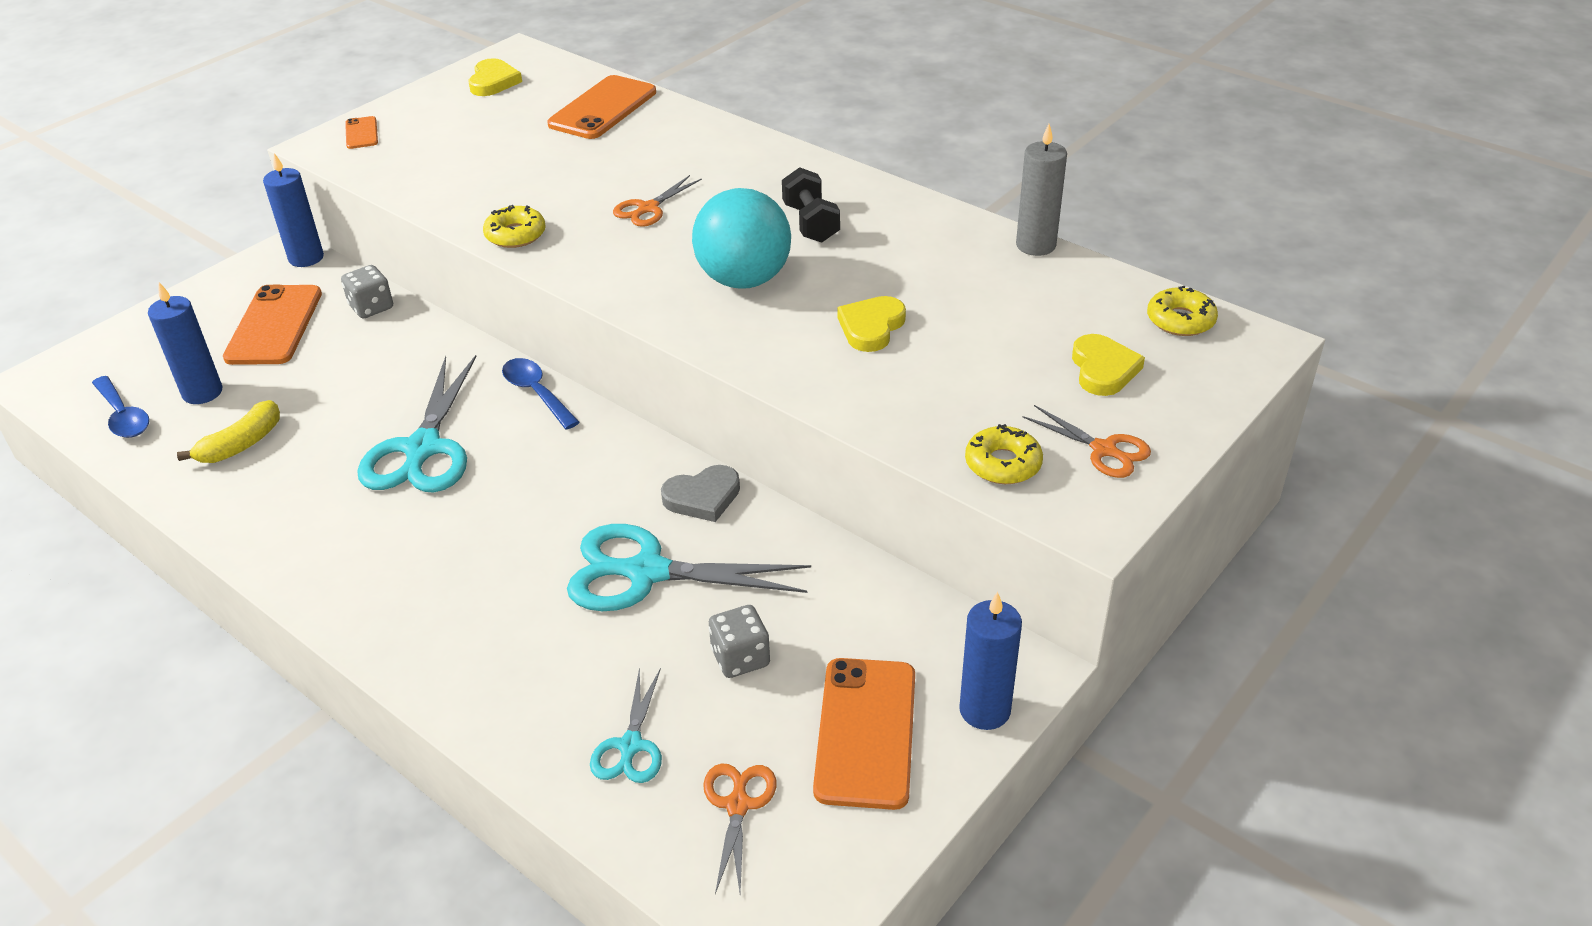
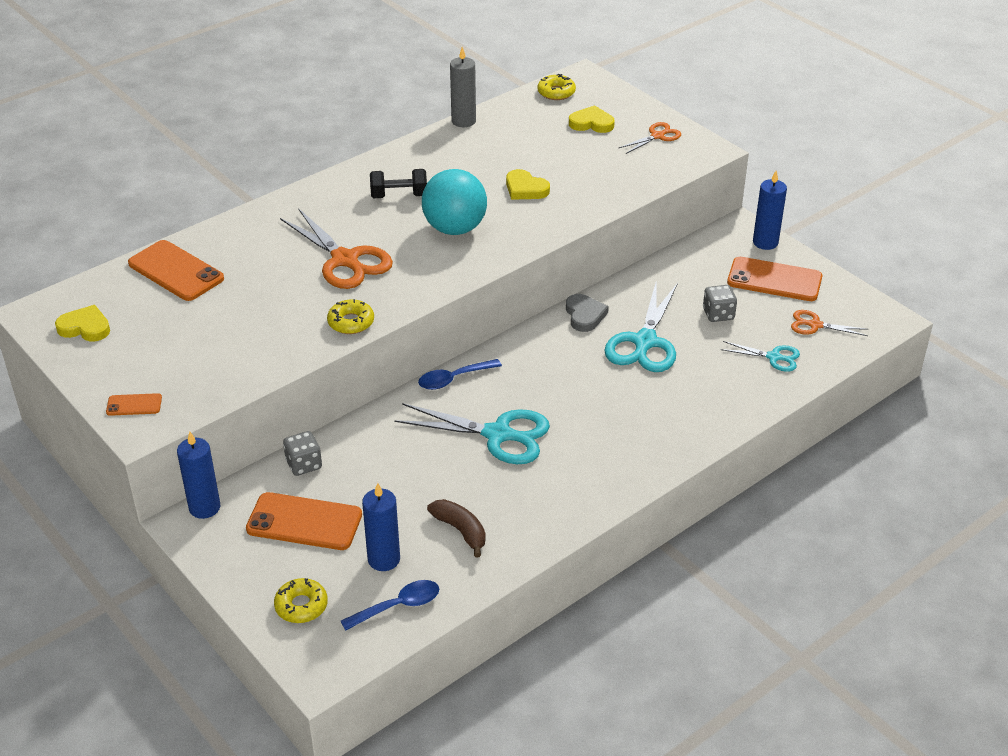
camera: 80 degrees left, 0 degrees up
(241, 444) = (460, 531): yellow banana -> brown banana
(648, 208) = (345, 260): orange scissors -> orange scissors, size x1.87
(1003, 464) = (661, 166): yellow donut -> yellow donut (301, 606)

